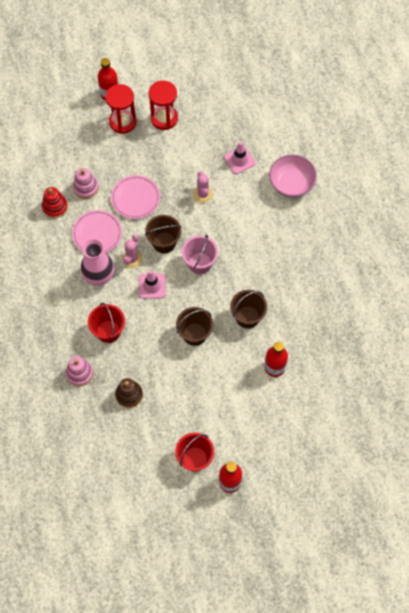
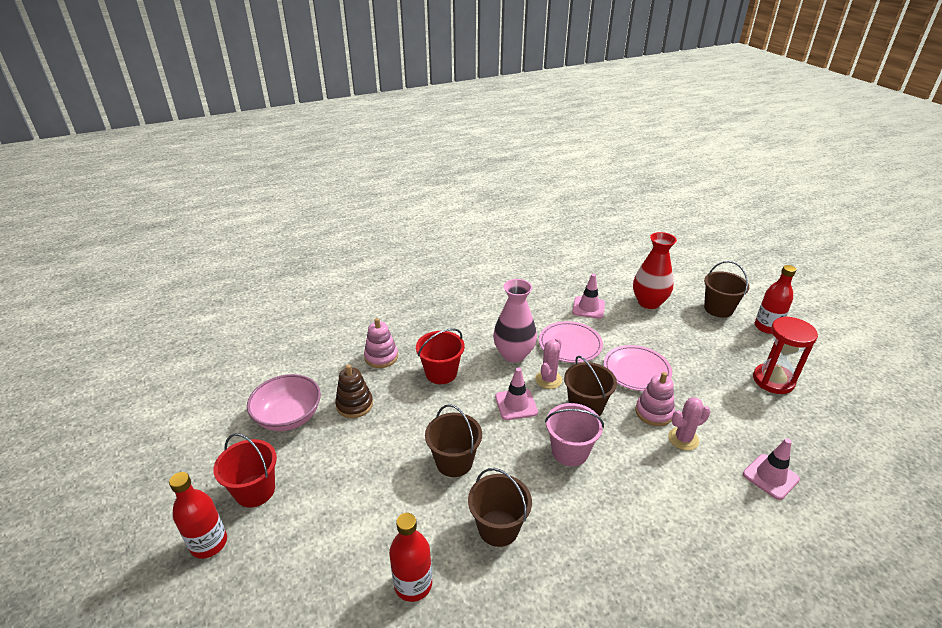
camera: 80 degrees right, 30 degrees down
(55, 207) = (588, 308): red stacking toy -> pink traffic cone
(59, 161) = (649, 302): none -> red vase
(80, 115) = (718, 309): none -> brown bucket
(85, 188) = (626, 327): pink stacking toy -> pink stacking toy (654, 412)
(122, 122) = (737, 343): red hourglass -> none
(132, 259) = (548, 380): pink cactus -> pink cactus turned 75 degrees counterclockwise
(291, 183) = (779, 562): pink bowl -> pink bowl (288, 417)

